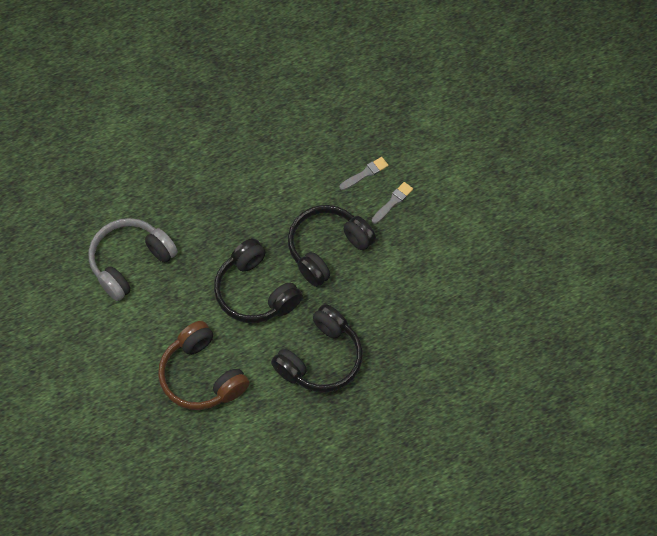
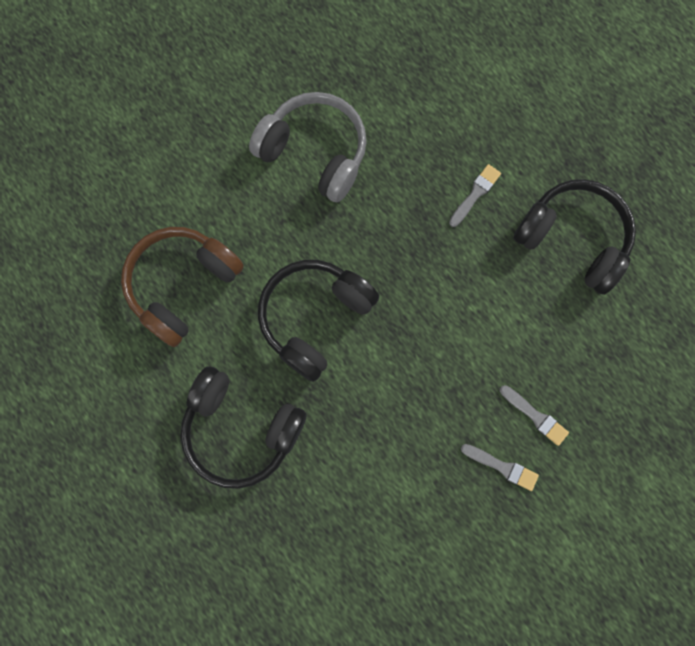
camera: 75 degrees right, 15 degrees up
(199, 167) = (475, 194): none -> grey brush
(327, 249) = (403, 394): black headphones -> black headphones (572, 239)

